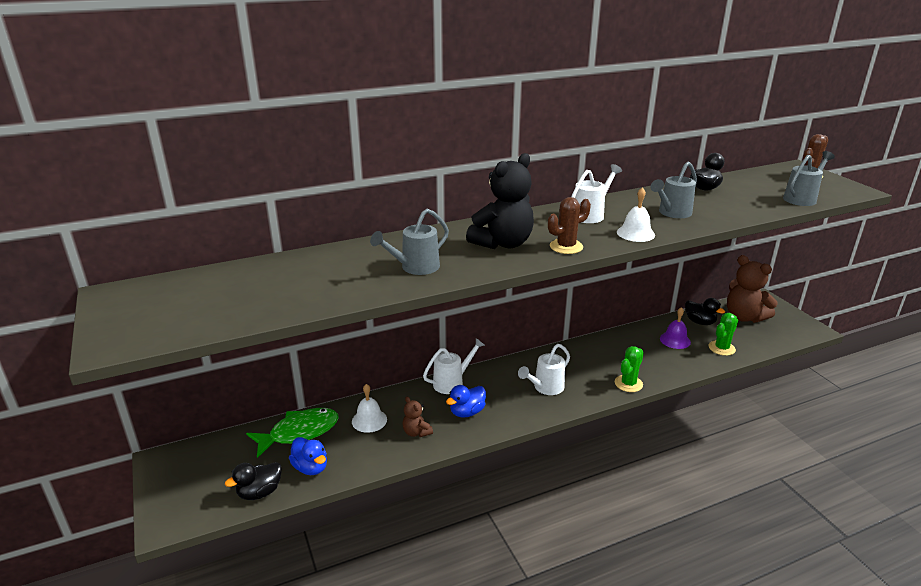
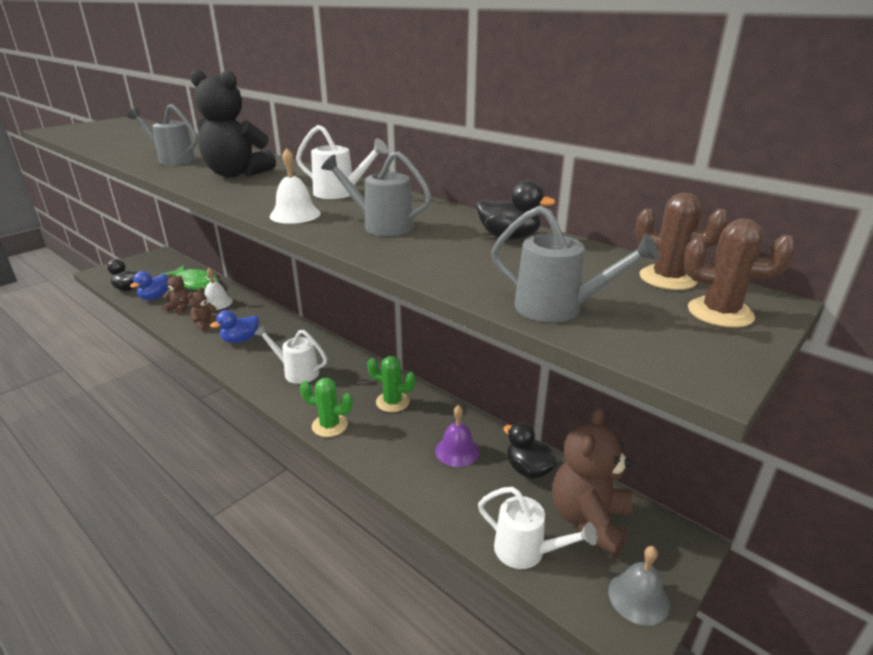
camera: 65 degrees right, 0 degrees up
(360, 449) = (179, 308): none -> brown teddy bear
(452, 382) = (284, 323): white watering can -> white watering can (527, 551)
(467, 412) = (240, 340): blue duck -> blue duck turned 60 degrees counterclockwise
(566, 247) = (238, 193): brown cactus -> brown cactus (667, 278)
(700, 322) = (528, 470): black duck -> black duck turned 120 degrees clockwise
(721, 348) = (467, 501): green cactus -> green cactus (392, 402)
(795, 321) = (638, 597): none -> grey bell

